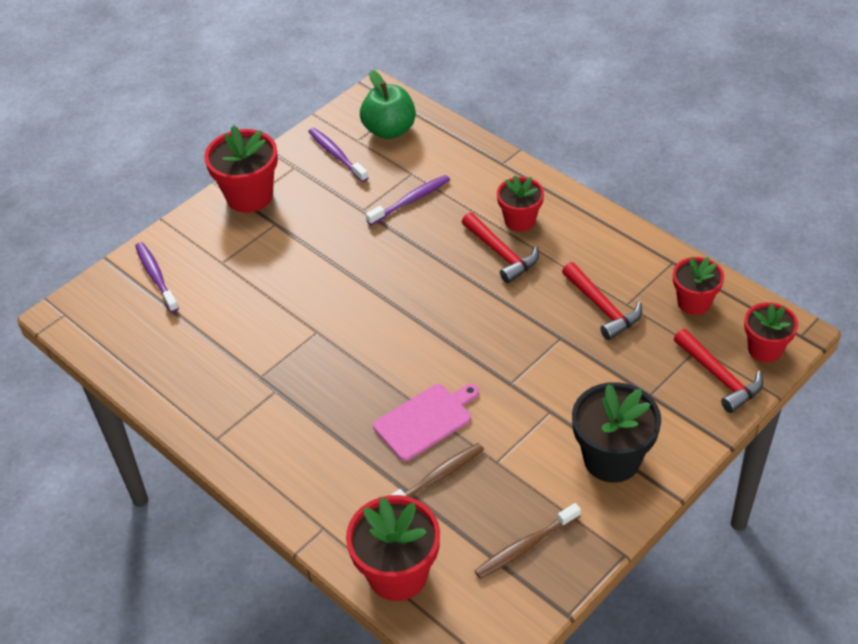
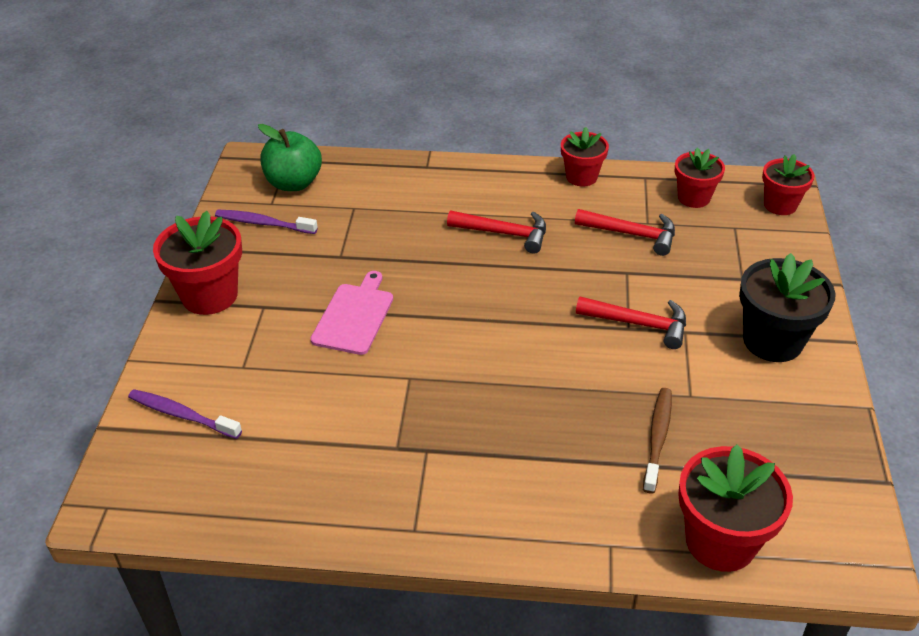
camera: 40 degrees left, 5 degrees down
(410, 200) = (377, 229): purple toothbrush -> none
(425, 420) = (593, 397): pink cutting board -> pink cutting board (354, 316)
(520, 220) = (491, 202): red flower pot -> red flower pot (581, 177)
(525, 546) = (792, 449): brown toothbrush -> none
(719, 377) = (774, 240): red hammer -> red hammer (639, 324)

